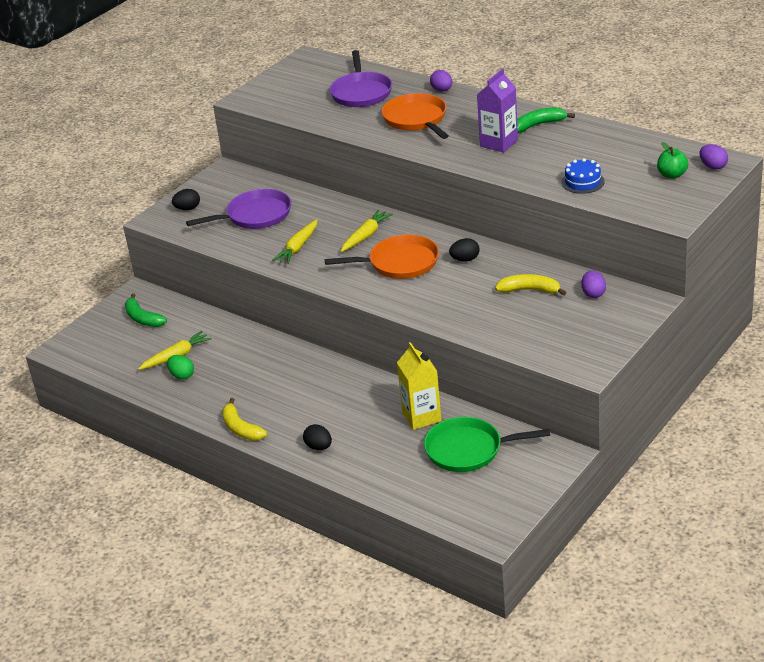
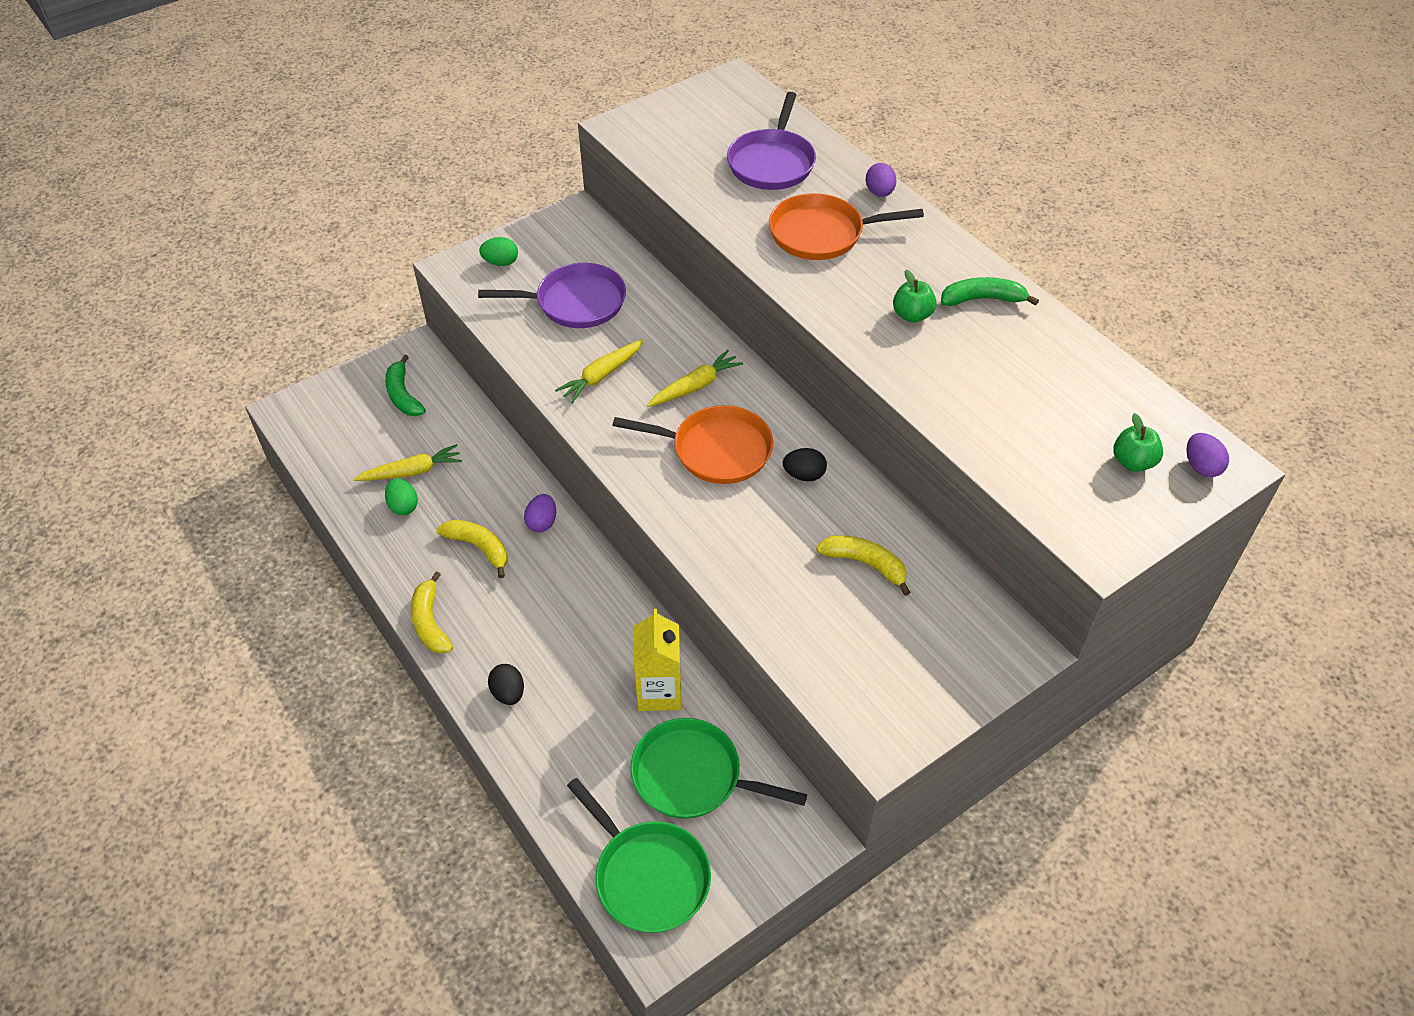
camera: 15 degrees right, 15 degrees up
(188, 208) = (501, 262): black egg -> green egg
(251, 381) = (479, 548): none -> yellow banana
(416, 119) = (821, 234): orange pan -> orange pan turned 90 degrees counterclockwise
(468, 504) = (648, 876): none -> green pan
(499, 143) = (912, 315): purple carton -> green apple
(582, 182) = (997, 430): blue cake -> none
(593, 294) = (950, 604): purple egg -> purple egg (542, 522)

